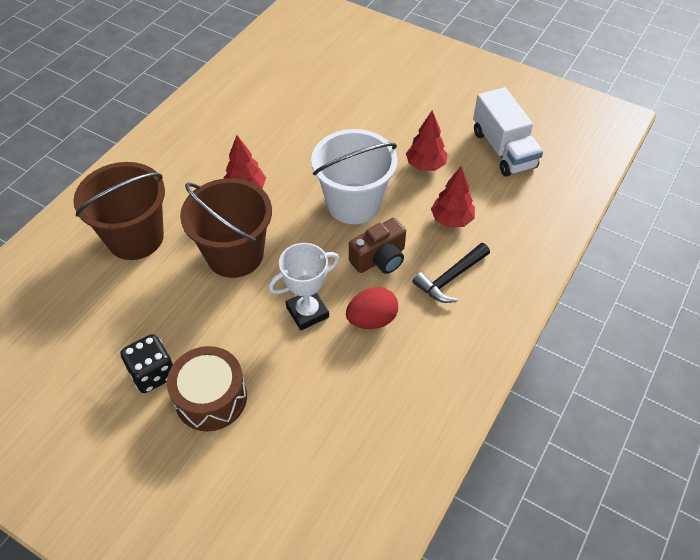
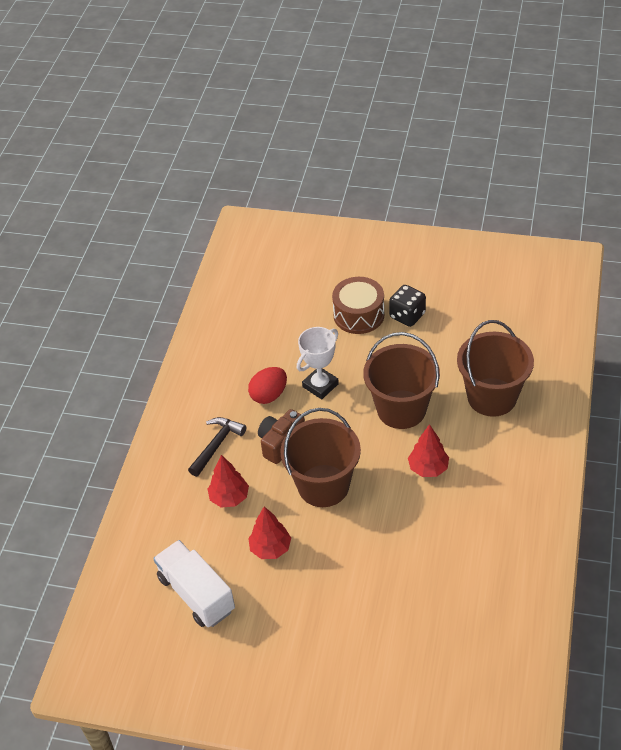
camera: 165 degrees right, 5 degrees down
(354, 203) = (323, 485): white bucket -> brown bucket

